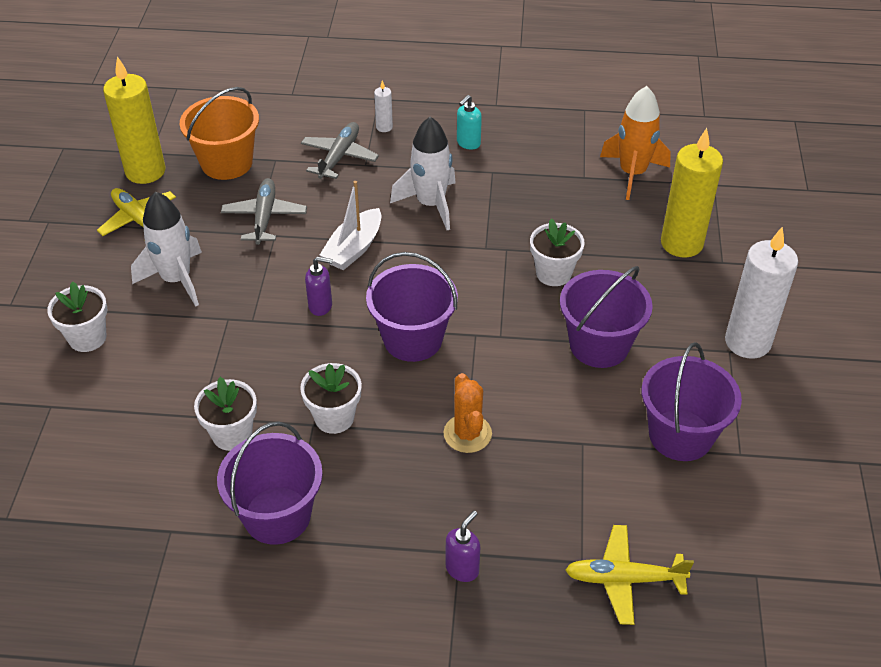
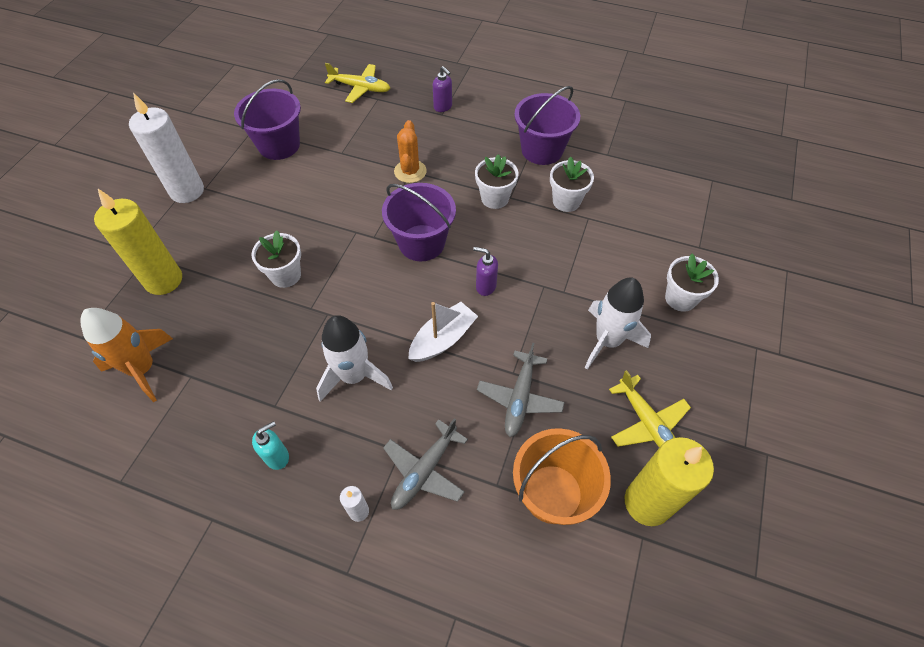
camera: 165 degrees left, 10 degrees up
(462, 569) = (443, 107): purple soap dispenser -> purple soap dispenser turned 90 degrees counterclockwise
(599, 345) = (289, 210): purple bucket -> none

